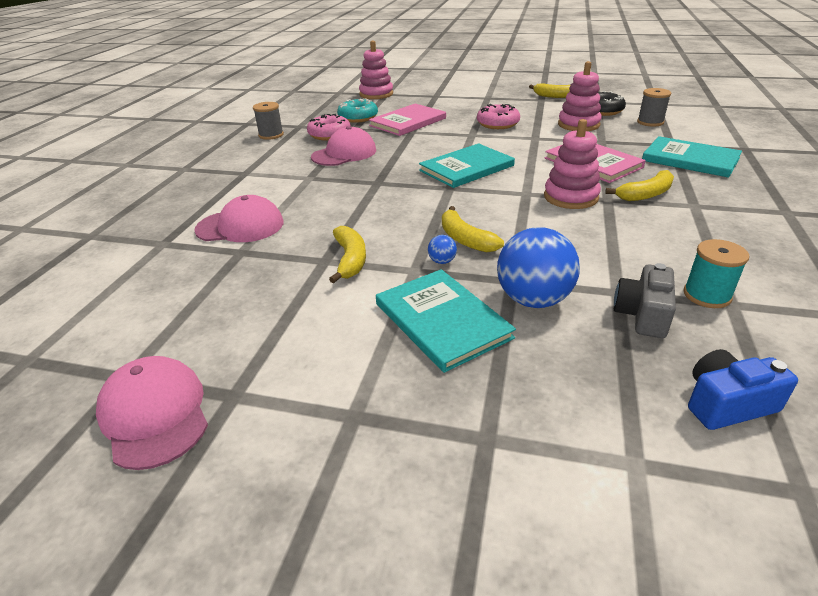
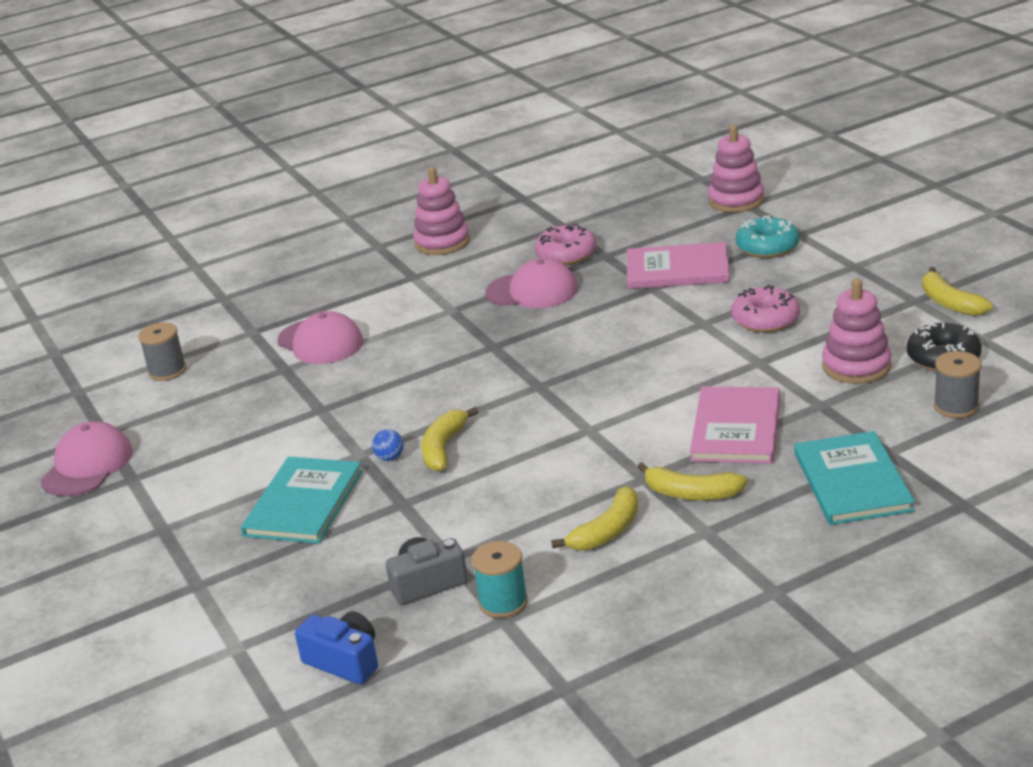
camera: 50 degrees right, 5 degrees down
(271, 135) = (515, 229): grey spool -> grey spool (167, 371)
(350, 260) = (336, 419): yellow banana -> yellow banana (607, 531)
(358, 118) = (640, 238): turquoise donut -> turquoise donut (767, 247)
(466, 168) = (601, 369): turquoise book -> none
(533, 300) = (384, 526): blue ball -> none
(570, 197) = (617, 456): pink stacking toy -> pink stacking toy (442, 242)

